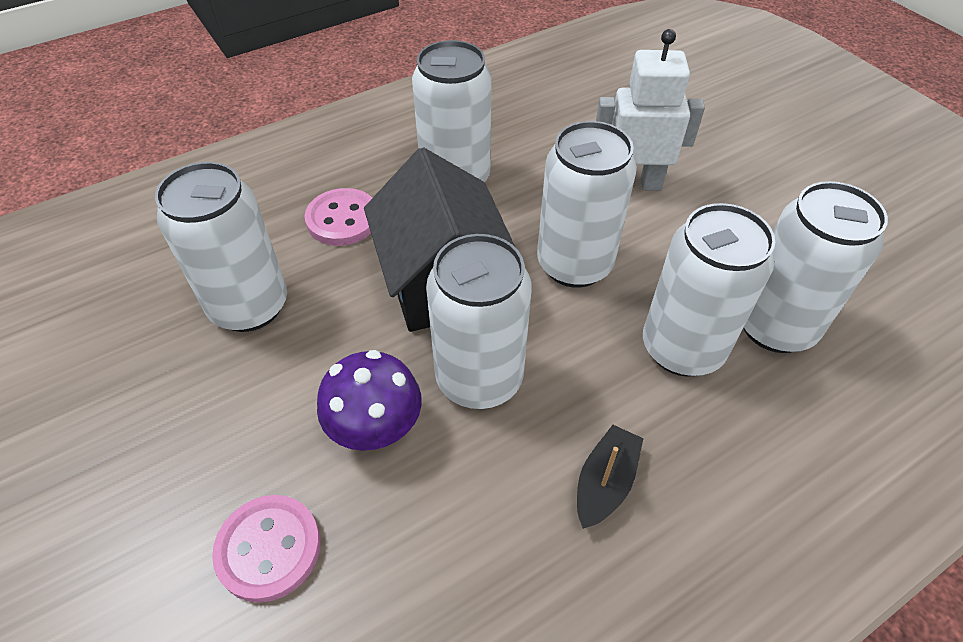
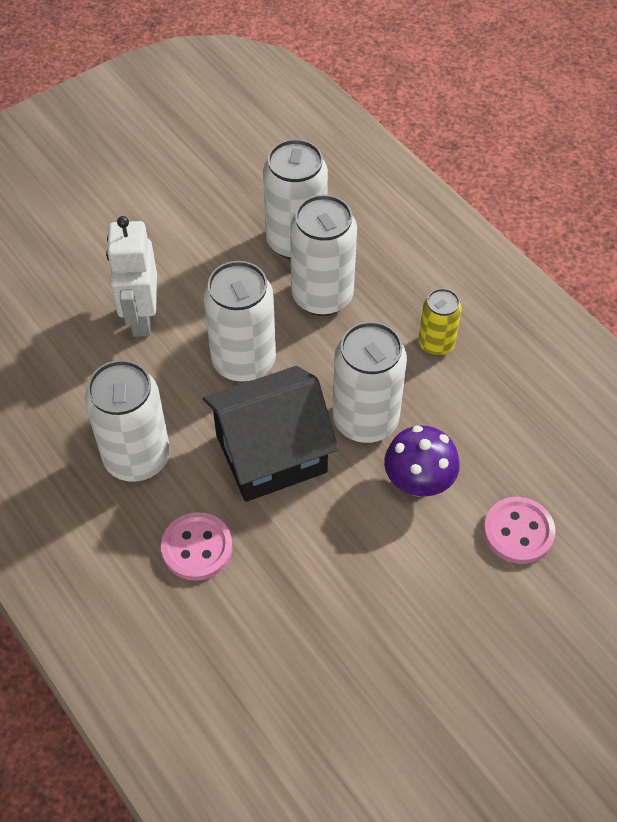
camera: 95 degrees left, 5 degrees up
(249, 306) = (312, 602): white can -> none
(605, 483) = (436, 344): black boat -> yellow can

